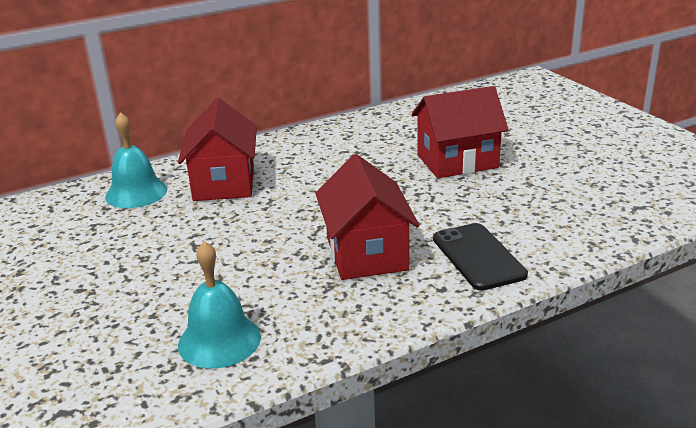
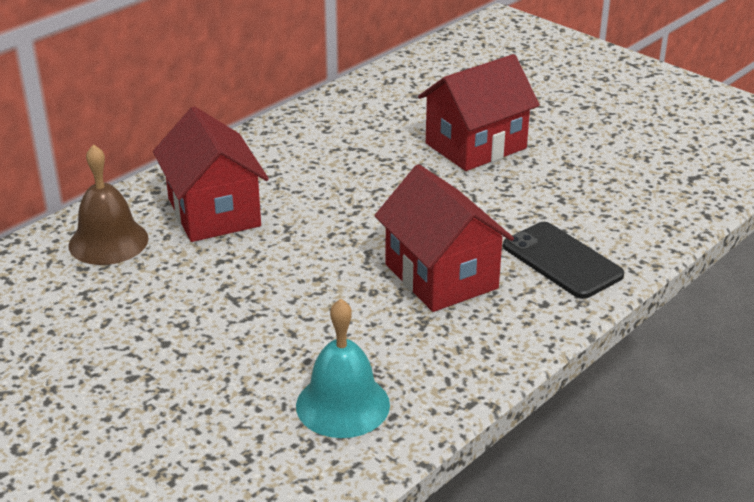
camera: 20 degrees left, 5 degrees up
(136, 193) = (108, 241): turquoise bell -> brown bell

